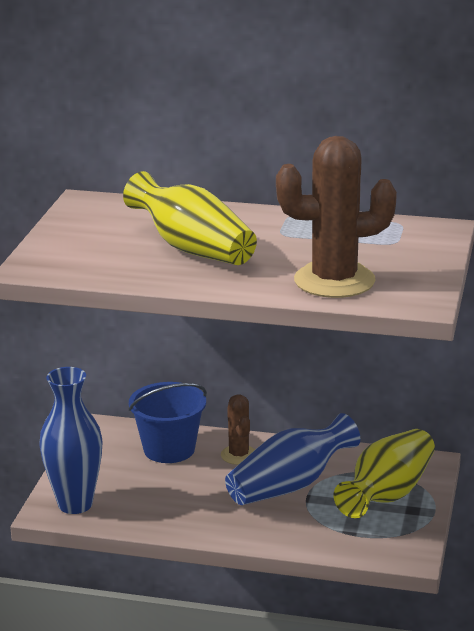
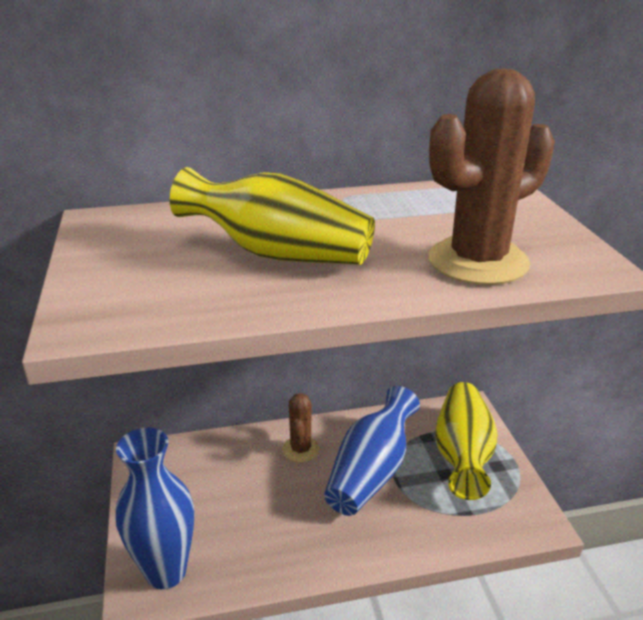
camera: 25 degrees left, 5 degrees up
(169, 449) = (229, 462): blue bucket -> none
(239, 455) = (301, 449): brown cactus -> brown cactus turned 45 degrees clockwise

